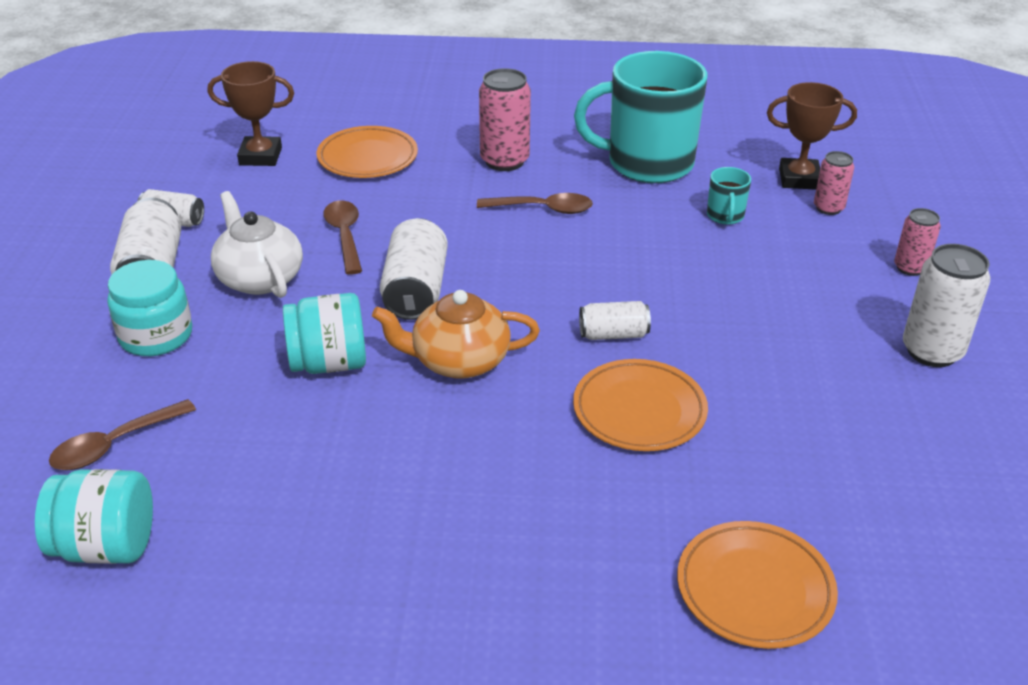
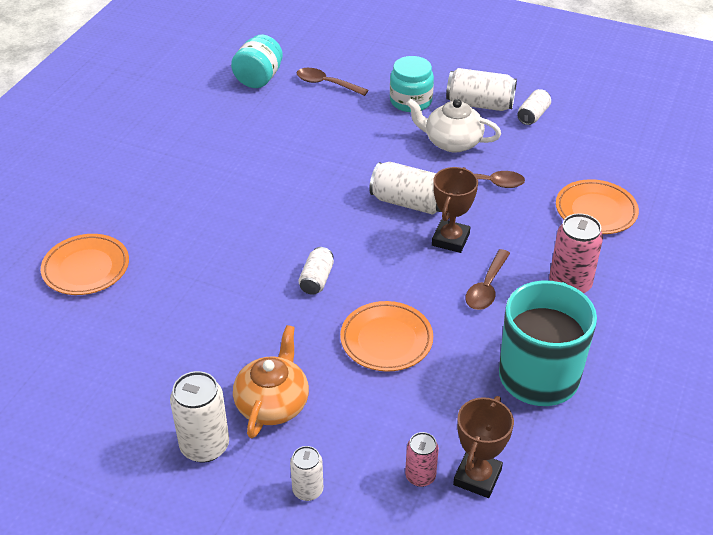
camera: 110 degrees right, 5 degrees up
(115, 444) = (326, 84): brown spoon -> brown spoon turned 45 degrees counterclockwise
(259, 278) = (452, 142): white teapot -> white teapot turned 150 degrees counterclockwise
(260, 156) = (612, 160): brown trophy -> brown trophy (450, 239)
(329, 363) = (353, 157): turquoise jar -> none
(458, 361) = (327, 206): orange teapot -> orange teapot (272, 403)
(639, 411) = (239, 268): orange plate -> orange plate (386, 340)
(725, 216) = (435, 395): turquoise mug -> none
(910, 268) = (307, 490): pink can -> white can

